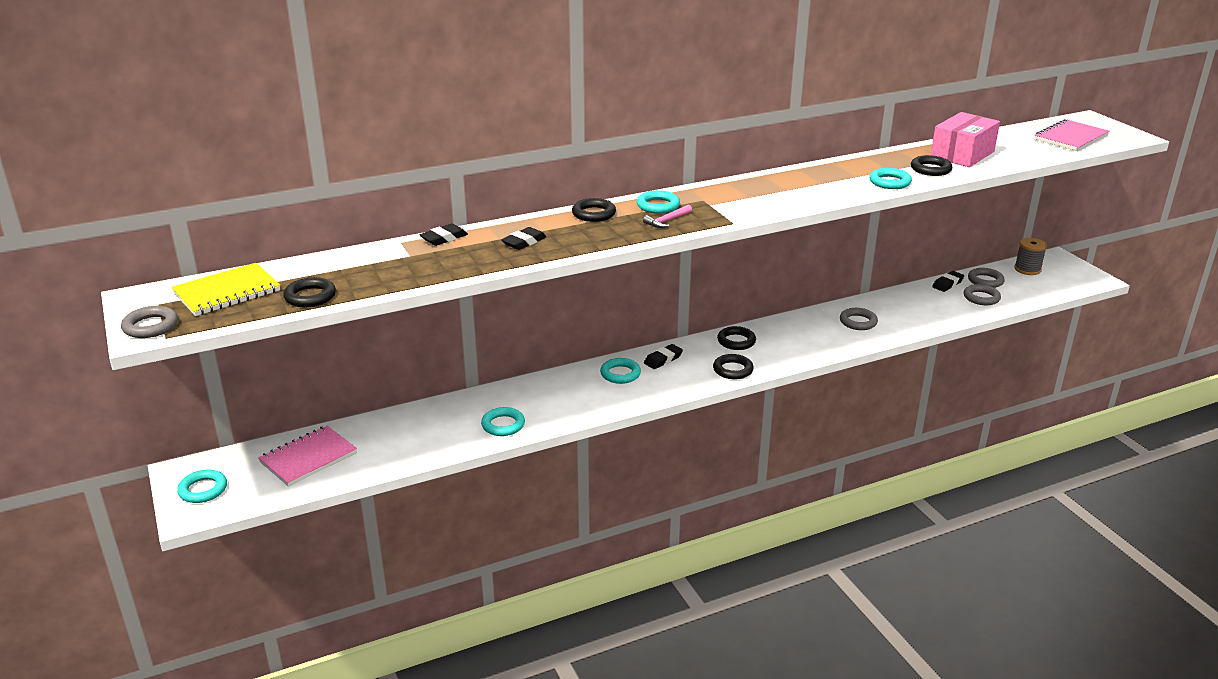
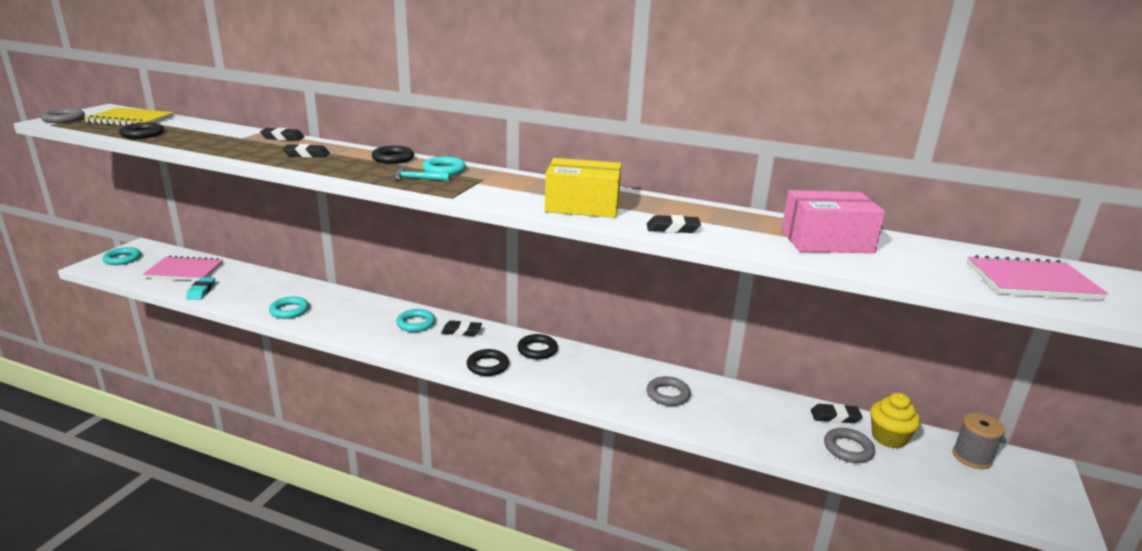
camera: 45 degrees right, 5 degrees down
(380, 460) = (201, 291): none -> turquoise eraser
(667, 221) = (417, 179): pink hammer -> turquoise hammer
(811, 190) = (582, 206): none -> yellow box
(890, 182) = (672, 228): turquoise ring -> black eraser
(930, 169) = (749, 237): black ring -> none
(985, 281) = (888, 438): grey ring -> yellow cupcake

